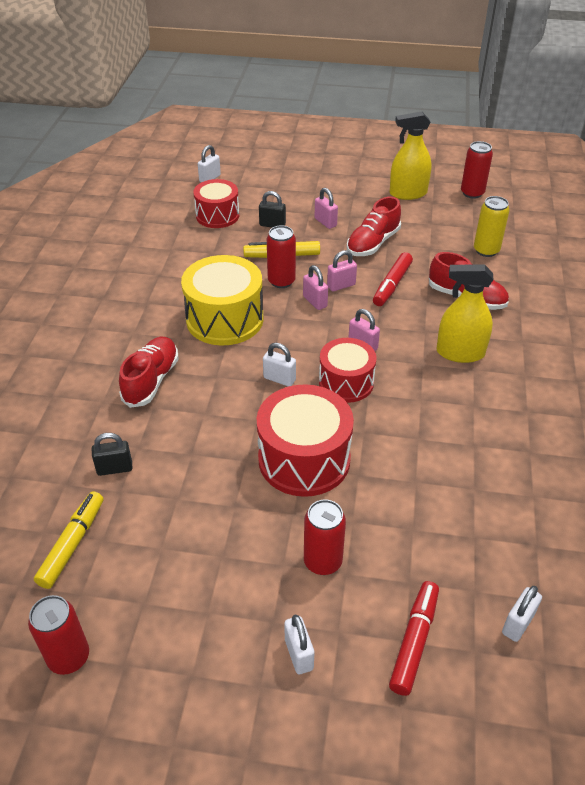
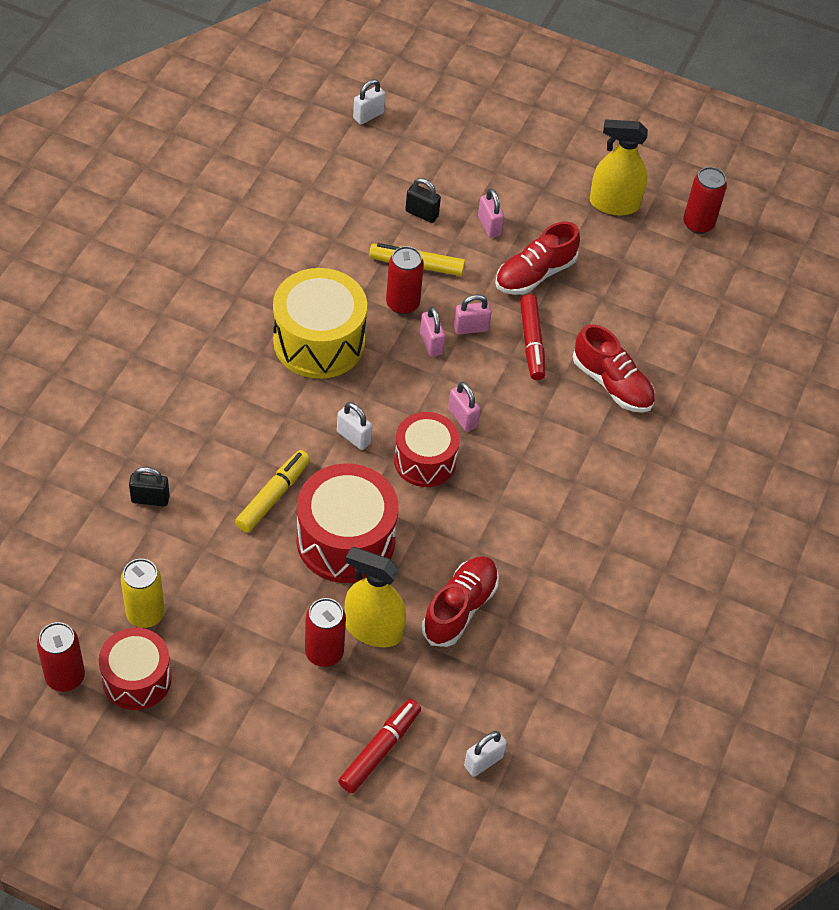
camera: 10 degrees right, 10 degrees up
(72, 544) = (91, 569): yellow marker -> yellow marker (273, 496)
(151, 380) = (214, 403): red shoe -> red shoe (460, 608)
(217, 215) = (359, 181): red drum -> red drum (137, 679)
(299, 654) = (270, 732): white padlock -> none
(392, 285) = (531, 342): red marker -> red marker turned 45 degrees counterclockwise
(460, 353) = (569, 456): yellow spray bottle -> yellow spray bottle (373, 629)
(486, 250) = (670, 320): yellow can -> yellow can (145, 614)

